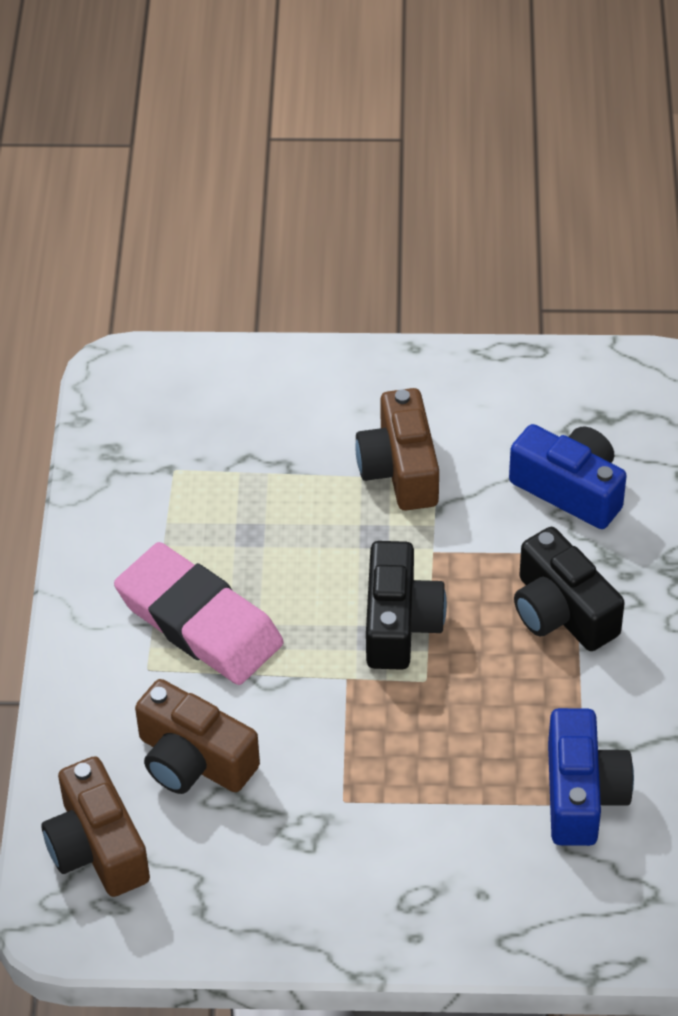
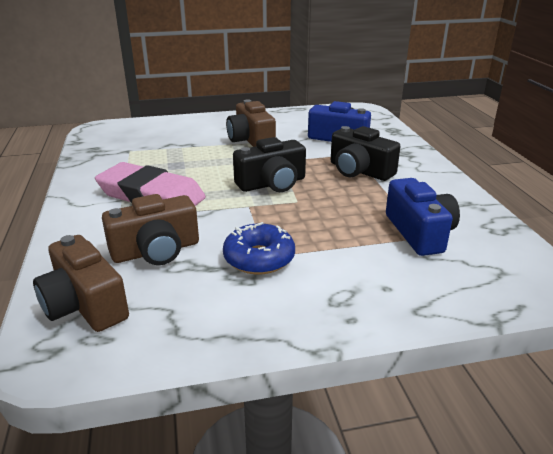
camera: 15 degrees left, 20 degrees down
(193, 760) = (156, 251): brown camera -> brown camera turned 45 degrees counterclockwise
(331, 804) = (259, 258): none -> blue donut
(399, 623) = (272, 184): black camera -> black camera turned 75 degrees clockwise

